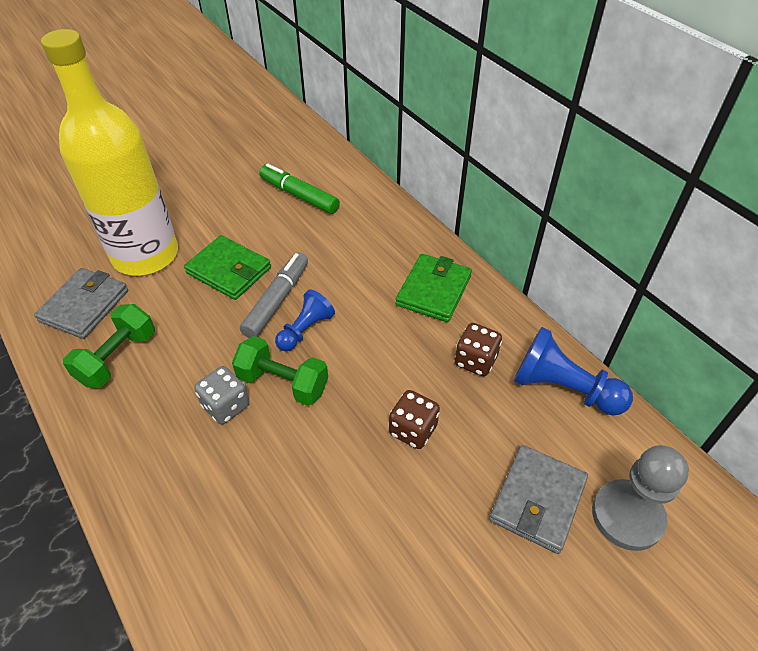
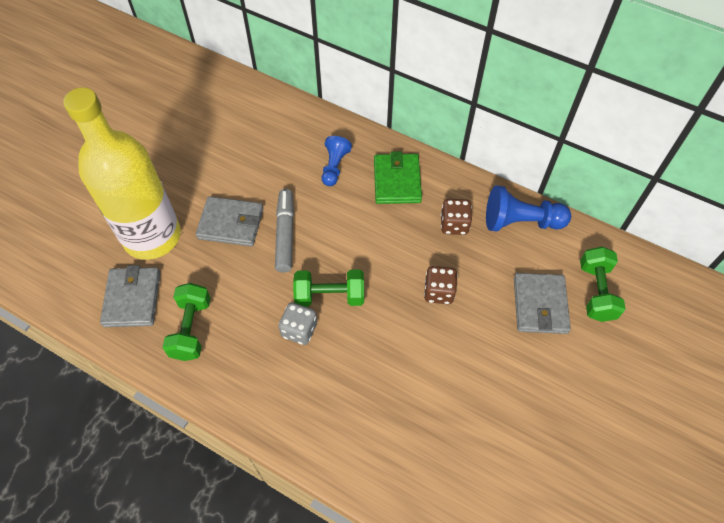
camera: 25 degrees left, 10 degrees up
(229, 270) = (231, 224): green wallet -> grey wallet
(299, 195) = (246, 136): green marker -> none
(305, 330) = (321, 249): blue pawn -> blue pawn (334, 167)
(627, 516) = (596, 292): grey pawn -> green dumbbell

